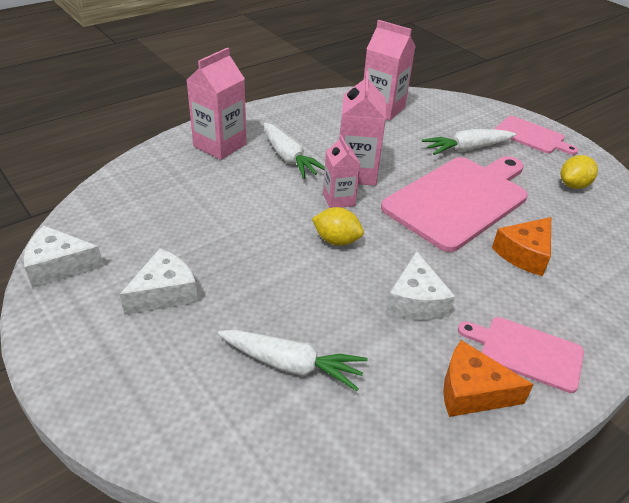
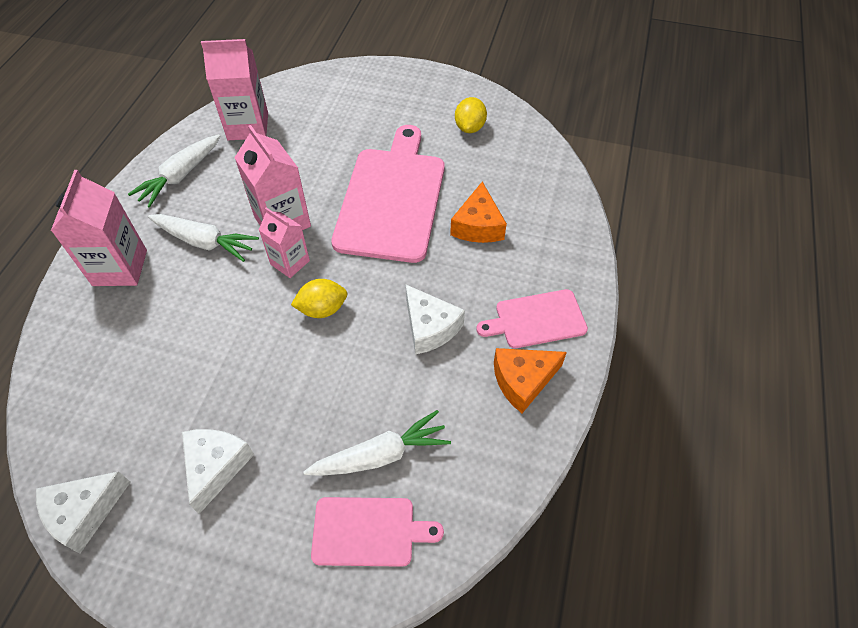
camera: 35 degrees left, 15 degrees up
(467, 149) = (359, 135): white carrot -> white carrot (180, 176)
(531, 136) = (403, 88): pink cutting board -> pink cutting board (368, 531)

